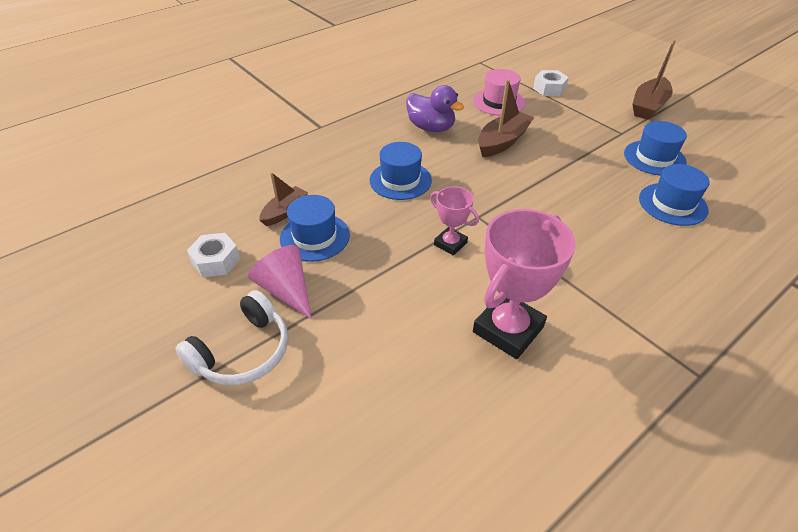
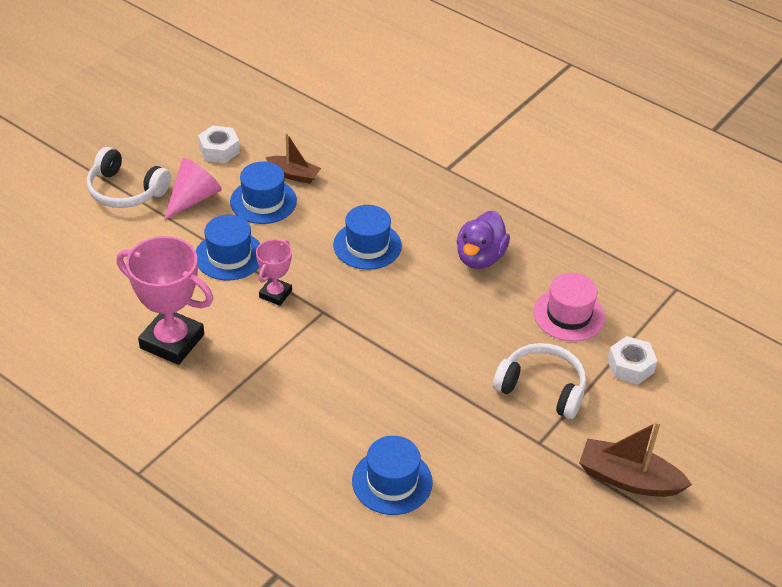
camera: 75 degrees right, 0 degrees up
(502, 142) = (473, 323): brown boat -> none
(570, 123) = (542, 388): none -> white headphones
(654, 158) = (489, 473): blue hat -> blue hat (229, 256)

